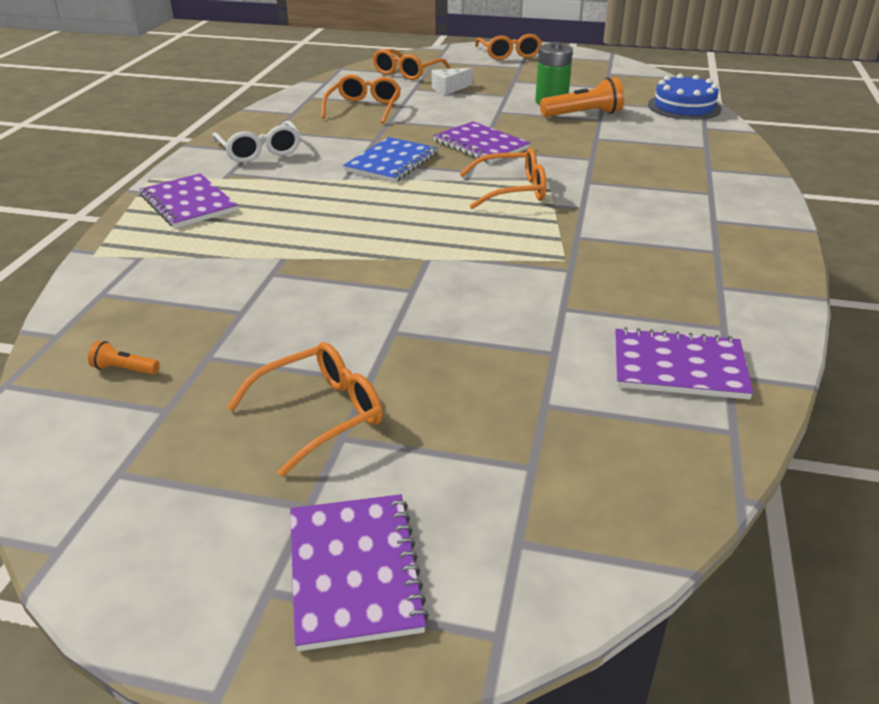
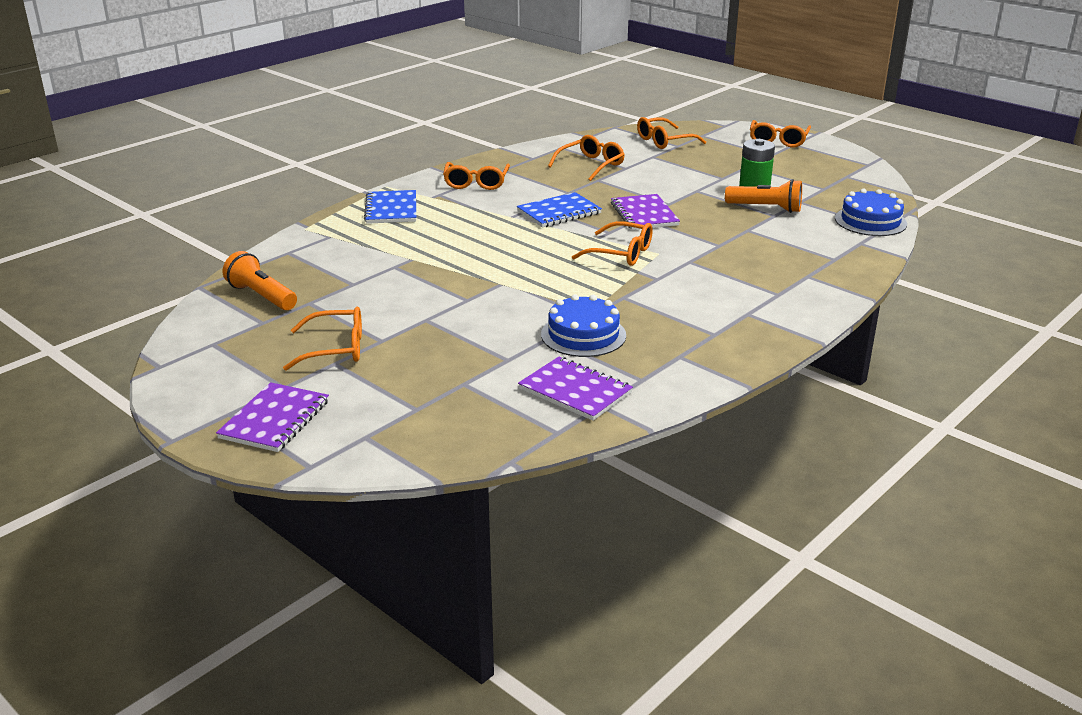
camera: 30 degrees right, 5 degrees down
(124, 369) = (261, 296): orange flashlight -> orange flashlight, size x2.08
(188, 203) = (391, 209): purple notebook -> blue notebook
(259, 151) = (476, 183): white glasses -> orange glasses
(449, 89) = (681, 162): white cheese -> none
(595, 293) = (583, 335): none -> blue cake

